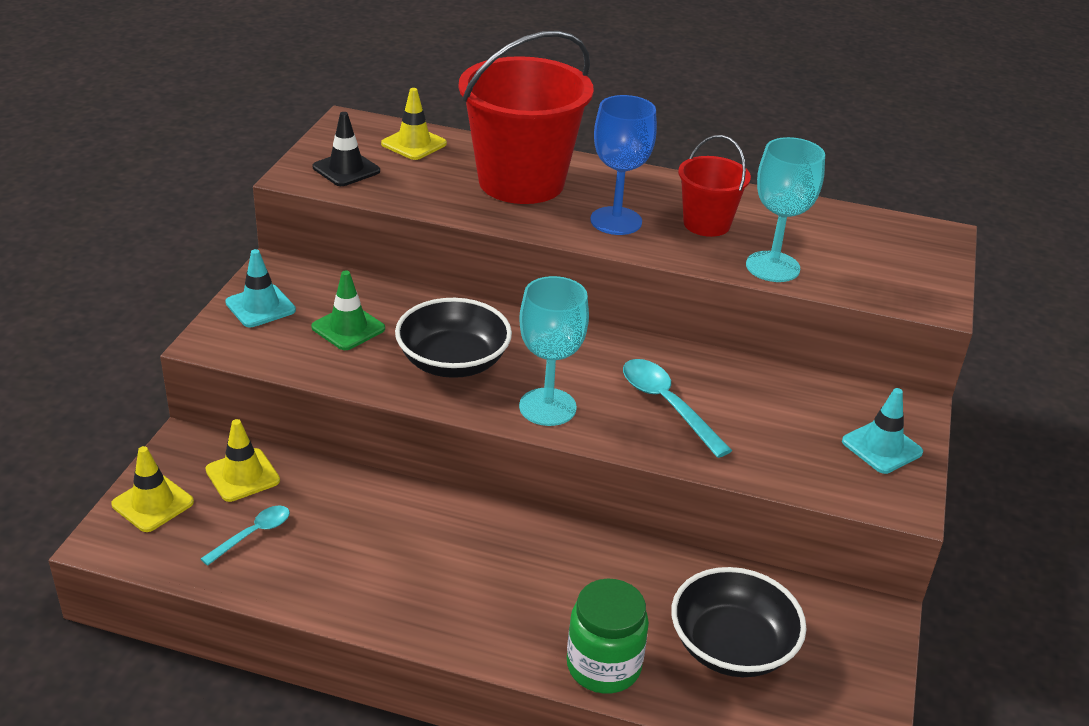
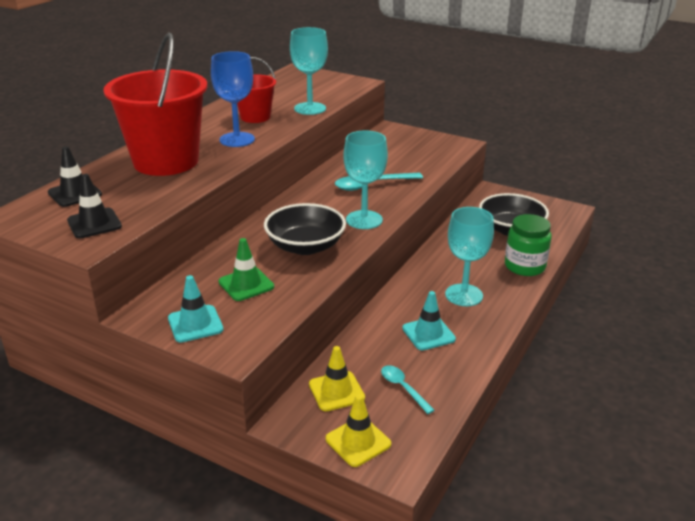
camera: 75 degrees left, 5 degrees down
(414, 144) = (75, 193): yellow traffic cone -> black traffic cone
(488, 587) = (464, 295): none -> turquoise goblet
(881, 447) = (420, 140): turquoise traffic cone -> turquoise traffic cone (428, 334)

